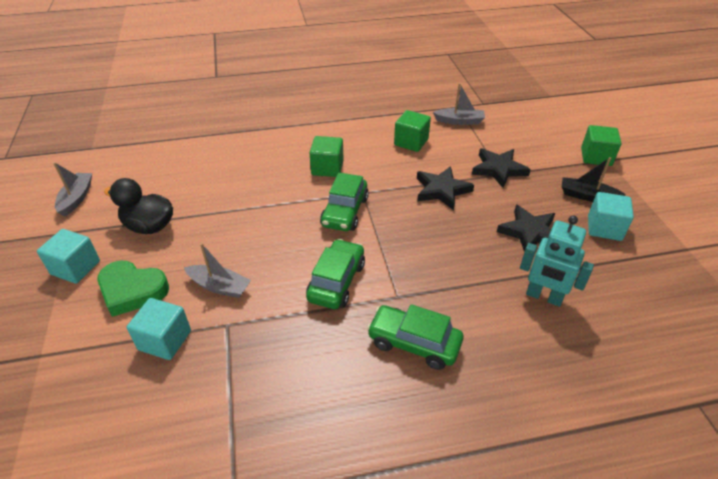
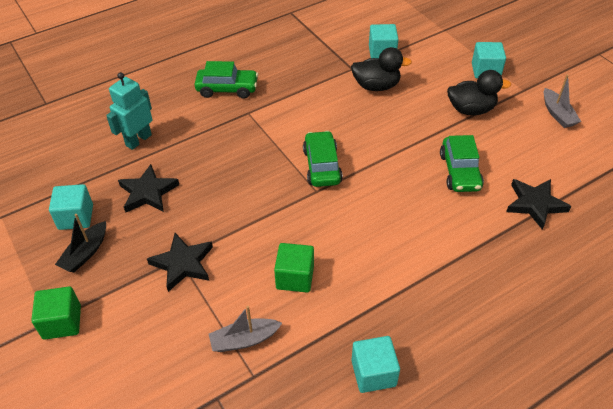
camera: 160 degrees right, 5 degrees up
(132, 291) = (431, 69): green heart -> none
(220, 286) = (376, 86): grey boat -> black duck
(327, 168) = (368, 210): green cube -> none
(336, 282) = (296, 110): green car -> green car (460, 172)
(384, 93) = (373, 373): none -> turquoise cube
(442, 190) = (239, 216): black star -> black star (535, 204)
(544, 297) = (138, 140): turquoise robot -> turquoise robot turned 60 degrees counterclockwise
(587, 196) = (85, 253): black boat -> black boat turned 120 degrees clockwise

